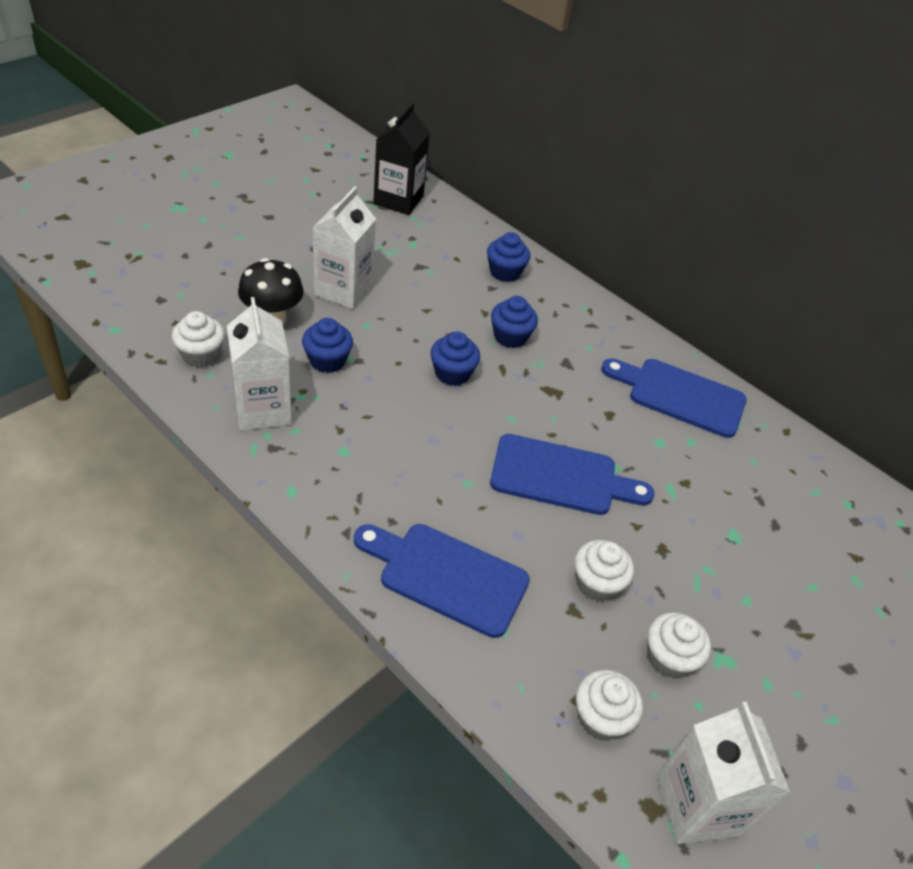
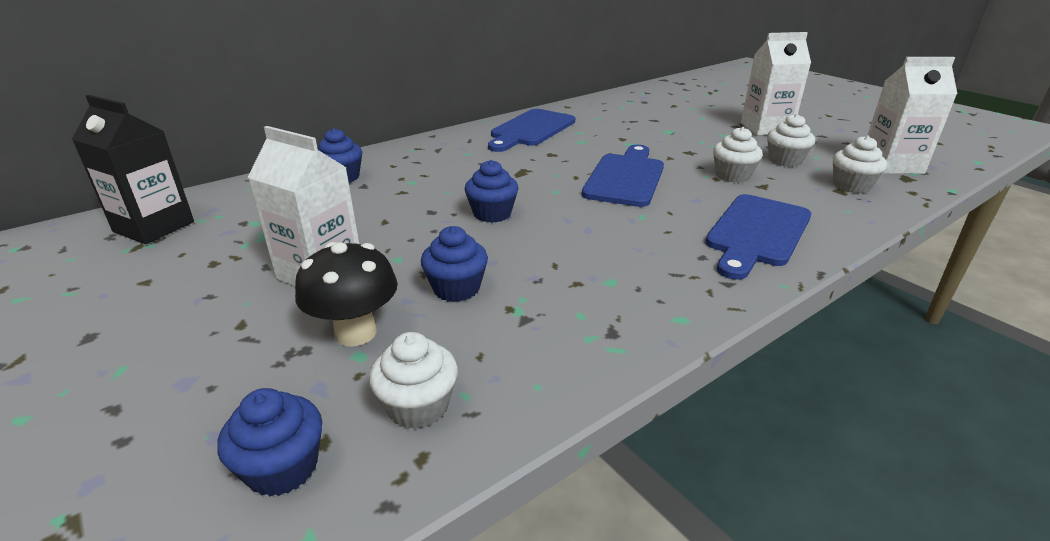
camera: 75 degrees left, 15 degrees down
(263, 409) = (543, 341): white carton -> white carton (766, 128)
(510, 337) = (443, 183): blue cupcake -> blue cupcake (282, 468)

